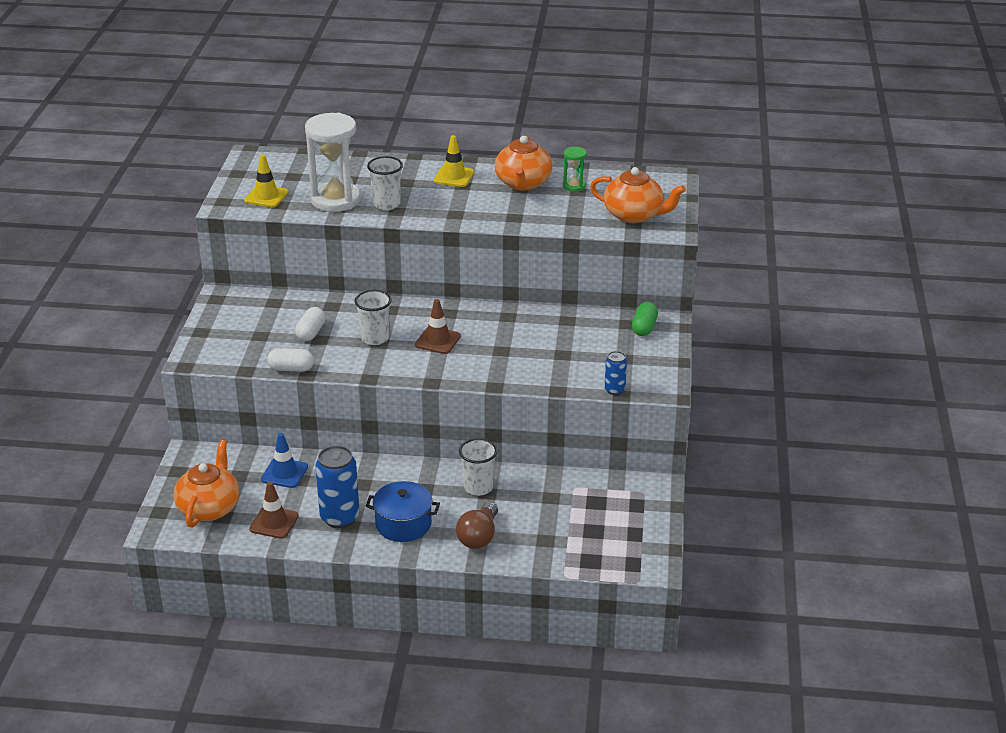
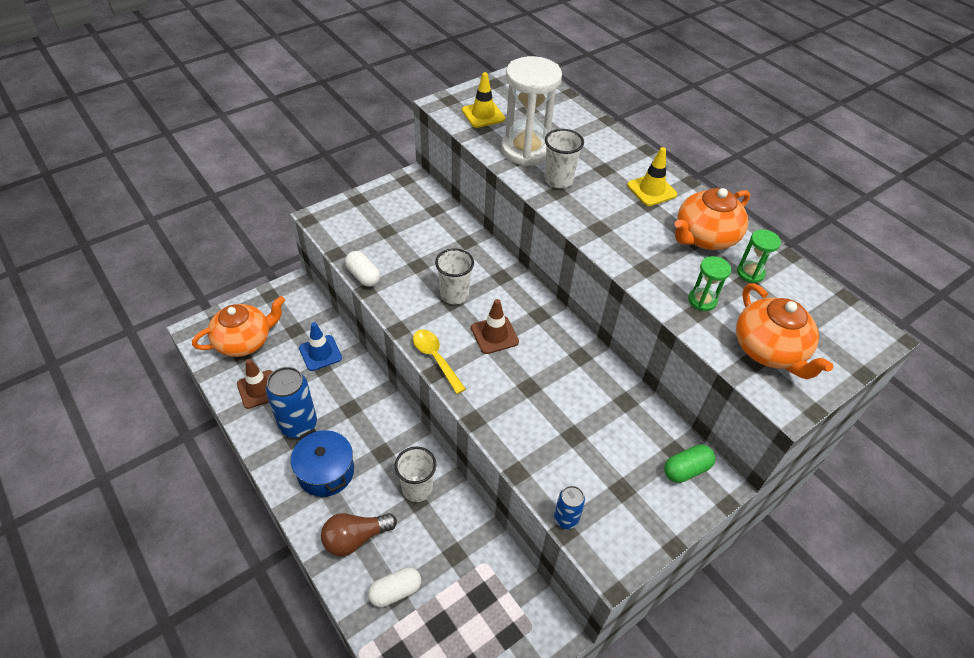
camera: 45 degrees right, 15 degrees up
(311, 332) = (420, 254): white capsule -> white capsule (395, 591)
(420, 376) = (435, 358): none -> yellow spoon
(568, 214) = (702, 300): none -> green hourglass

